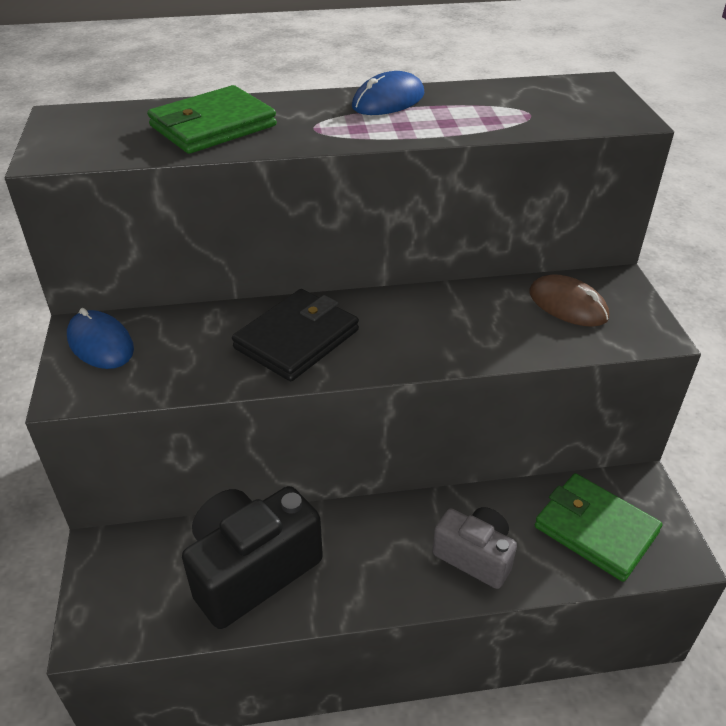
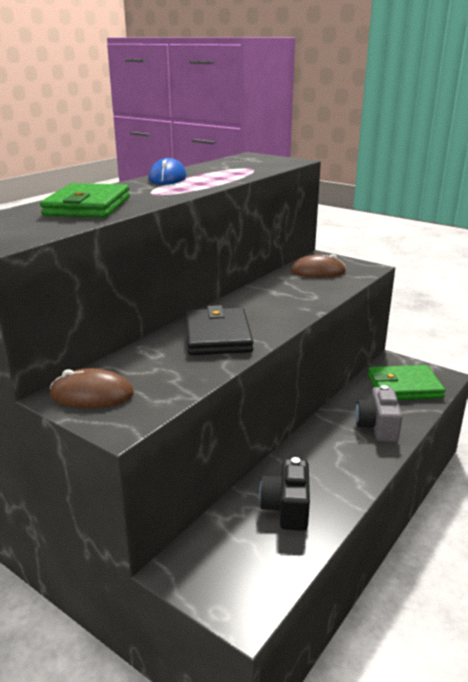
camera: 45 degrees left, 15 degrees down
(100, 343) = (92, 394): blue mouse -> brown mouse
(251, 570) = (286, 508): black camera -> black camera, size x0.61
(475, 556) = (377, 427): grey camera -> grey camera turned 75 degrees counterclockwise

